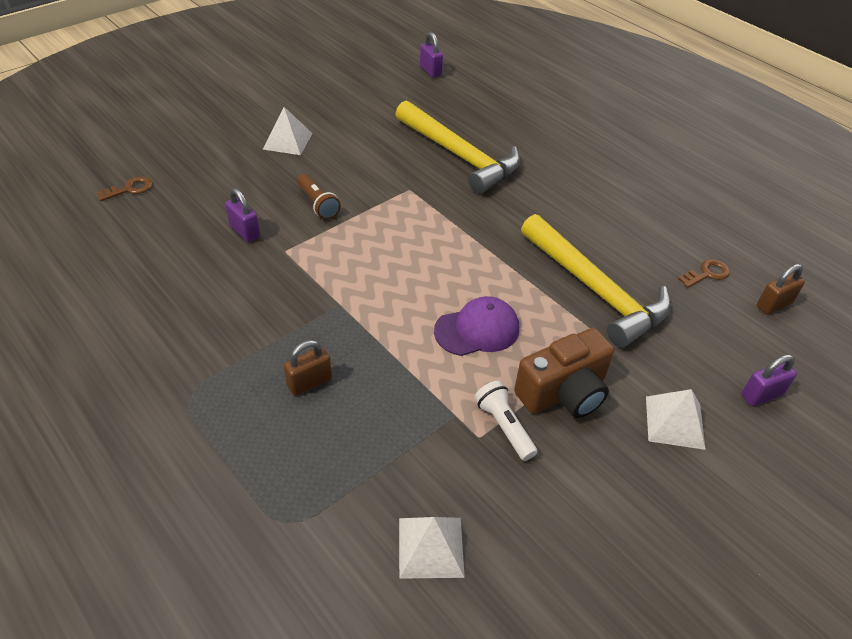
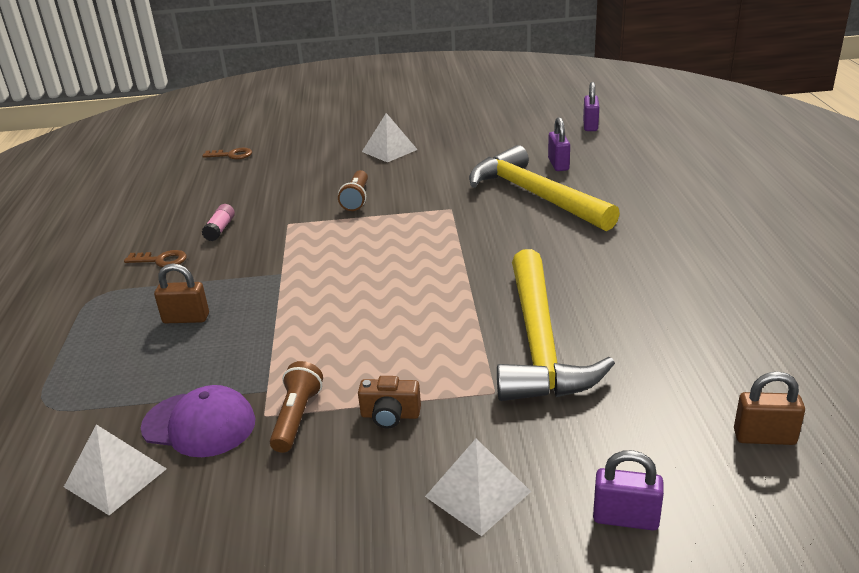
camera: 40 degrees right, 15 degrees down
(226, 279) = (220, 229): none -> pink glue stick
(244, 231) = (275, 202): purple padlock -> purple padlock (558, 164)
(459, 156) = (535, 195): yellow hammer -> yellow hammer turned 150 degrees clockwise
(477, 330) = (373, 333): purple cap -> purple cap (199, 424)
(504, 426) = (297, 417): white flashlight -> brown flashlight
(564, 393) = (390, 415): brown camera -> brown camera, size x0.51
(707, 274) = (704, 374): brown key -> brown key (161, 260)

